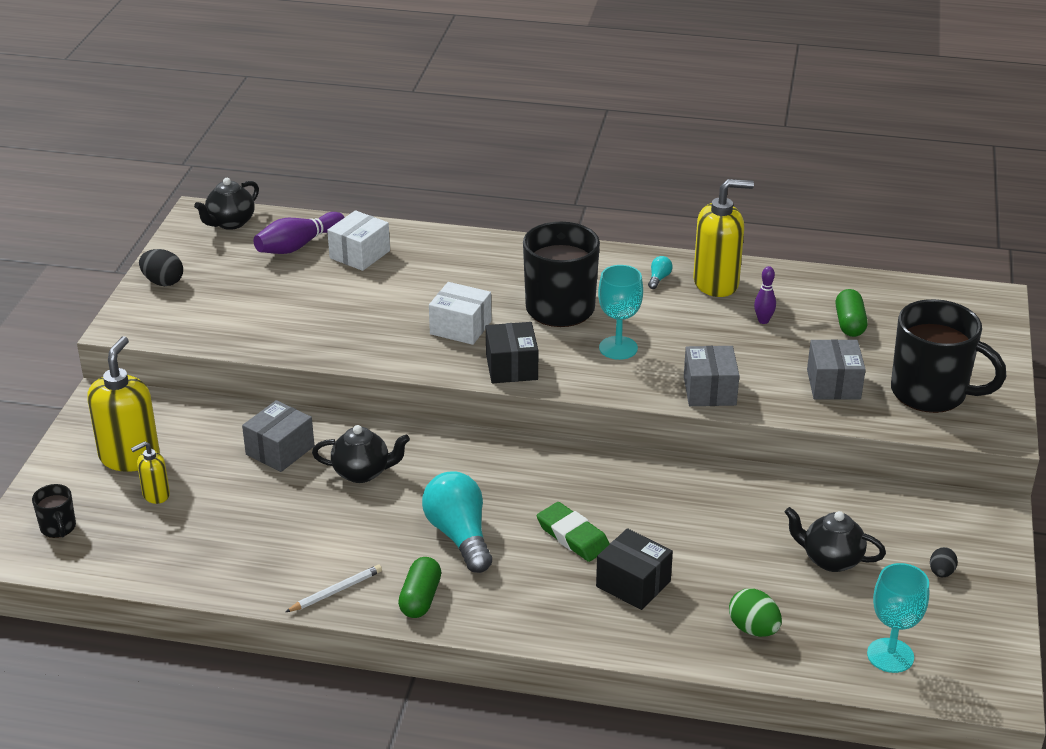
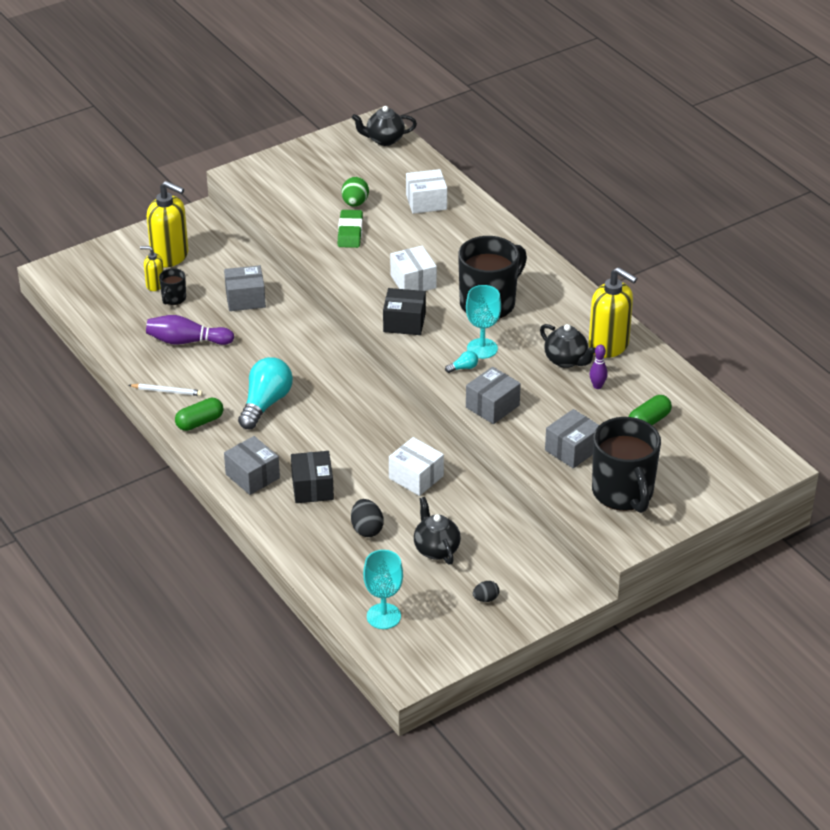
camera: 45 degrees right, 5 degrees up
(58, 528) = (90, 274): black mug -> black mug (173, 298)
(130, 457) = (170, 256): yellow soap dispenser -> yellow soap dispenser turned 60 degrees clockwise
(163, 282) = (296, 158): black egg -> black egg (367, 529)
(298, 245) = (400, 176): purple bowling pin -> purple bowling pin (187, 341)
(362, 473) = (268, 338): black teapot -> black teapot (566, 360)
(511, 367) = (404, 322): black box -> black box turned 60 degrees clockwise
(558, 614) = (252, 476): none -> grey box
(573, 536) = (321, 443): green eraser -> green eraser (350, 232)
(659, 279) = (578, 321): turquoise light bulb -> turquoise light bulb (463, 368)
(708, 508) = (416, 477): none -> white box
(753, 629) = (336, 553): green egg -> green egg (355, 203)

